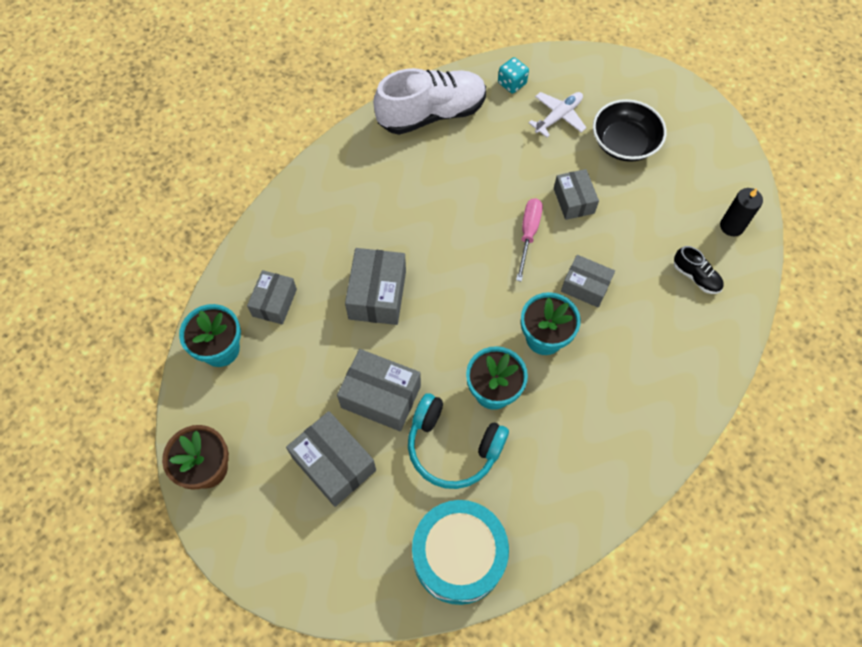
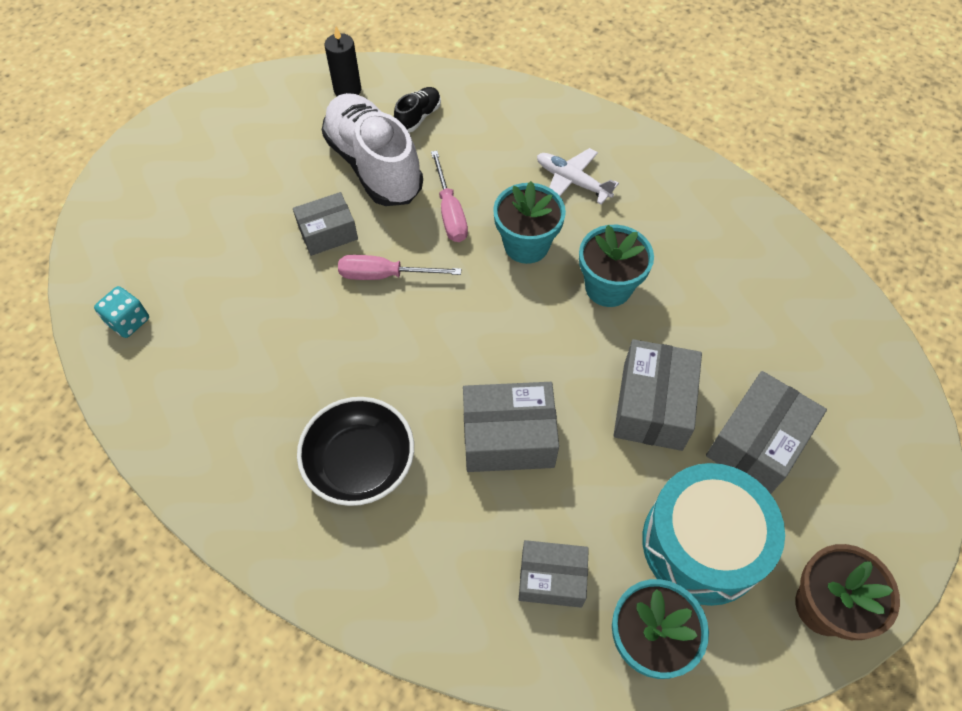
camera: 100 degrees left, 5 degrees down
(431, 114) = (185, 419): white shoe -> white shoe (374, 165)
(452, 447) = (690, 318): turquoise headphones -> none
(458, 556) = (808, 296): turquoise drum -> turquoise drum (702, 544)
(558, 117) = (191, 260): white plane -> white plane (572, 181)
(585, 286) = (450, 212): grey box -> pink screwdriver
(624, 143) = (234, 189): black bowl -> black bowl (360, 463)

